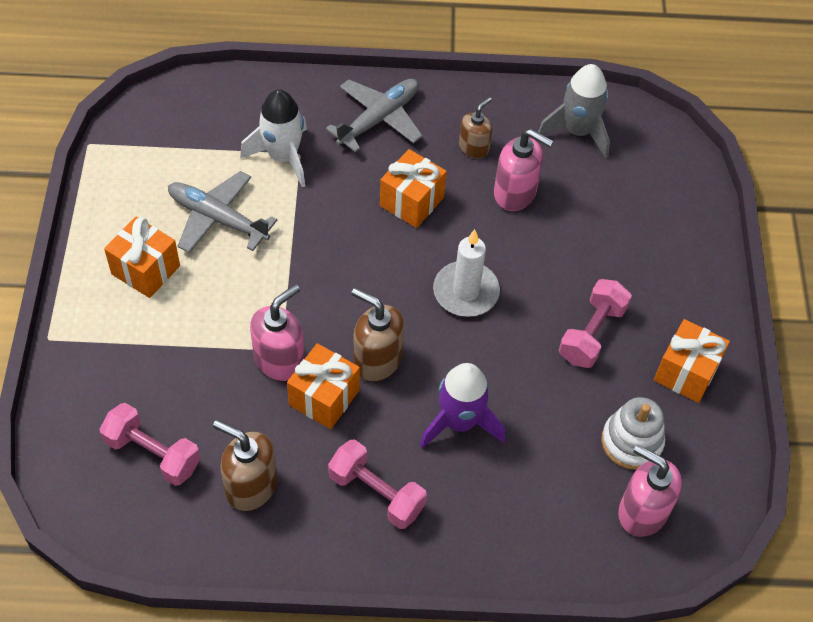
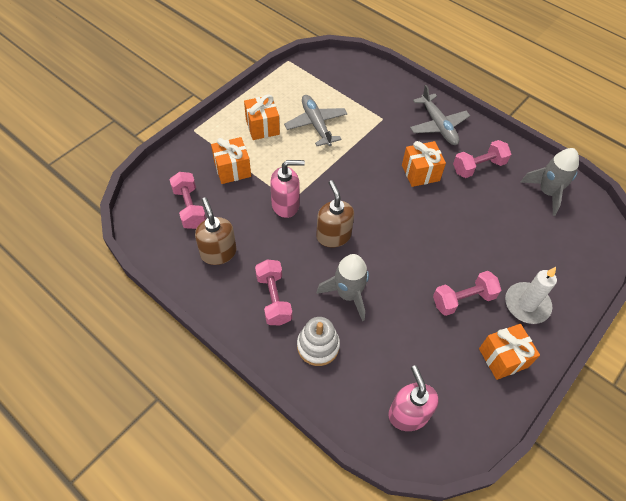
camera: 40 degrees right, 0 degrees up
(283, 157) = (373, 115): white rocket -> none
(324, 397) = (290, 236): orange gift -> orange gift (232, 169)
(378, 119) = (438, 125): grey plane -> grey plane turned 75 degrees clockwise
(459, 422) = (348, 294): purple rocket -> grey rocket
(466, 292) = (410, 233): white candle -> white candle (527, 304)
(474, 147) = (478, 167): brown soap dispenser -> pink dumbbell
(515, 193) = (482, 202): pink soap dispenser -> none
(631, 442) = (436, 372): white stacking toy -> white stacking toy (318, 346)

